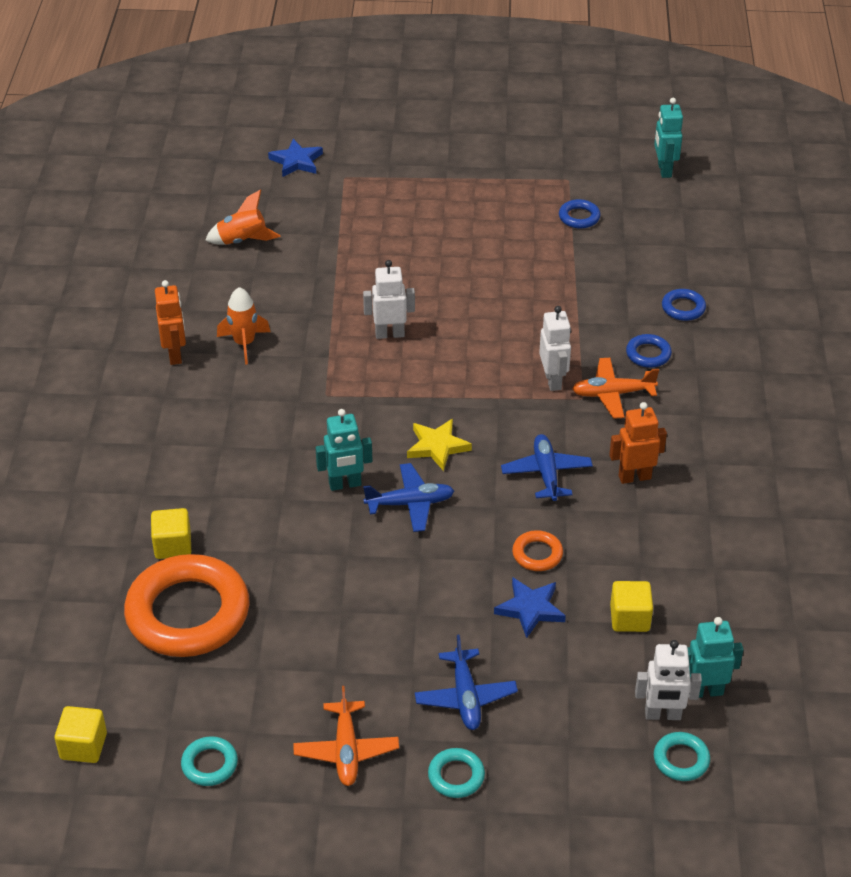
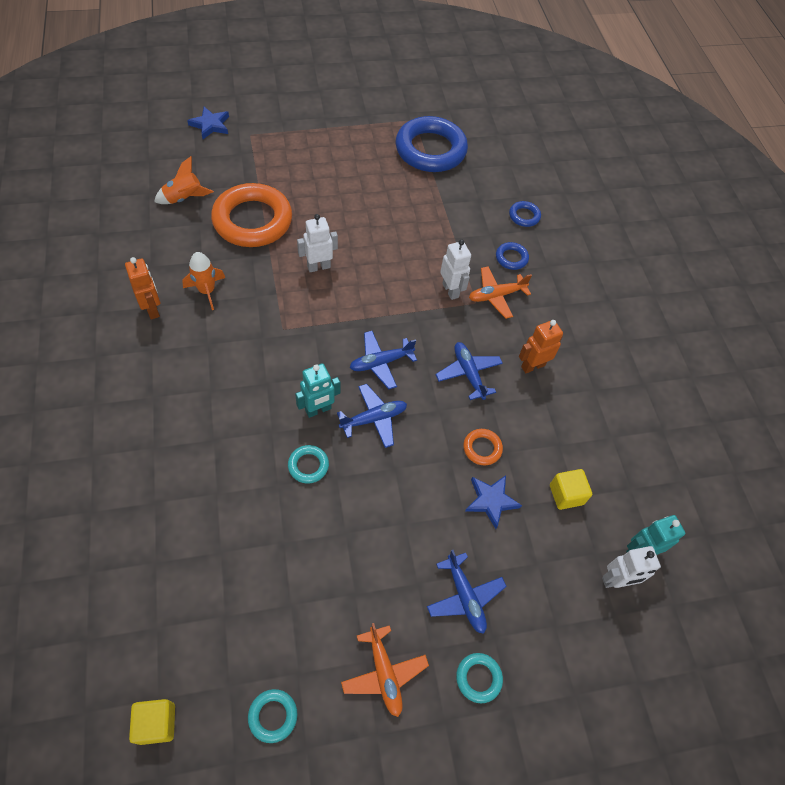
camera: 20 degrees left, 15 degrees up
(173, 545) = (191, 494): yellow cube -> none
(188, 613) = (219, 561): orange ring -> orange ring (252, 220)
(437, 446) = (381, 362): yellow star -> blue plane
(579, 217) = (430, 150): blue ring -> blue ring, size x2.37
(664, 170) = (478, 105): turquoise robot -> none
(681, 759) = (642, 620): turquoise ring -> turquoise ring (308, 465)

